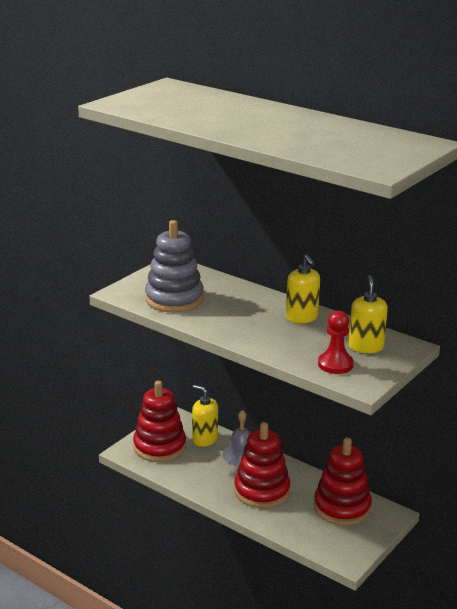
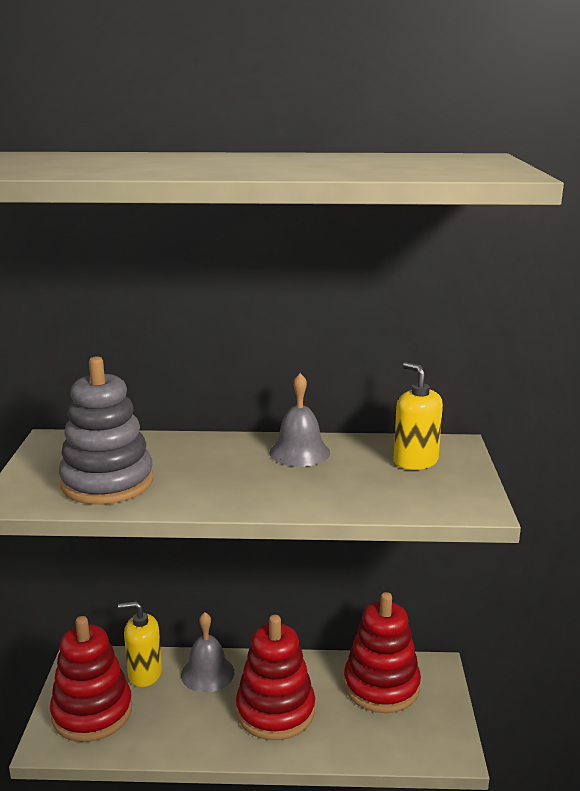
camera: 35 degrees left, 5 degrees down
(302, 317) = (299, 452): yellow soap dispenser -> grey bell
(335, 364) = (414, 493): red pawn -> none

